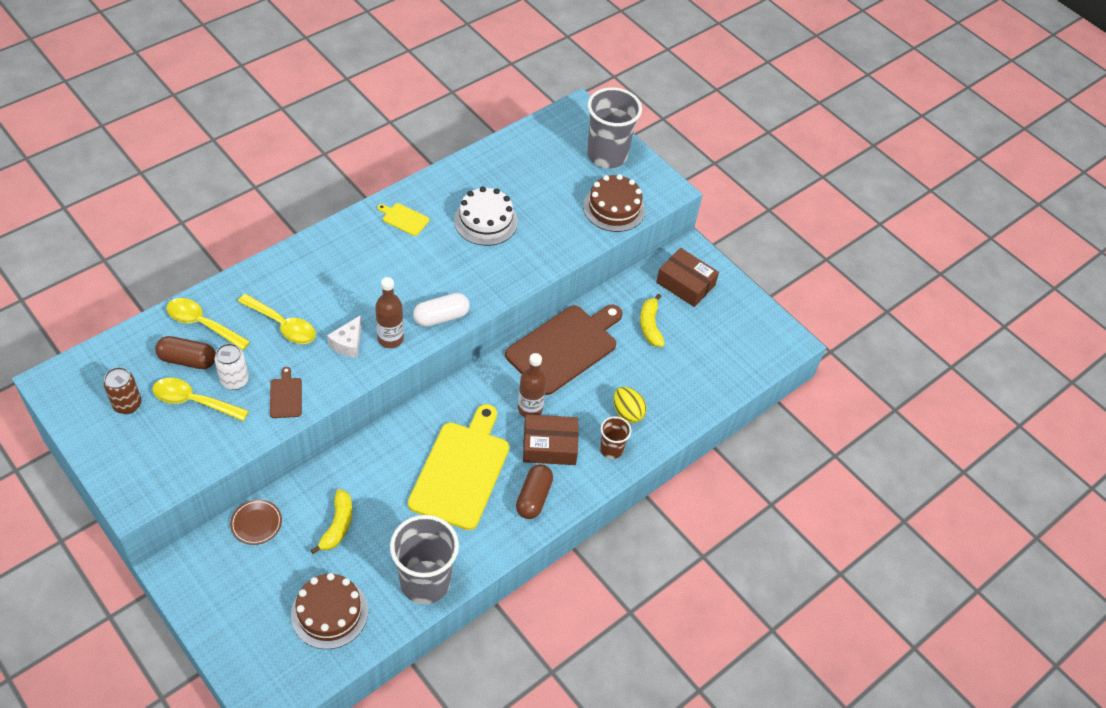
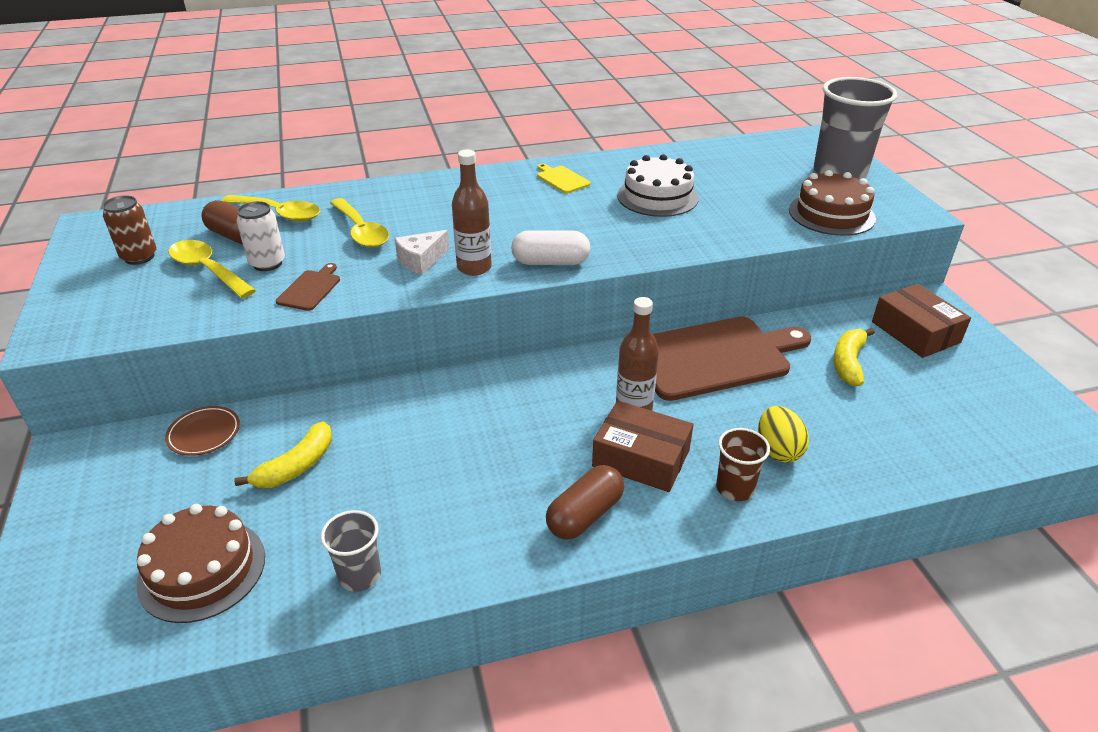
camera: 30 degrees right, 15 degrees down
(202, 324) = (279, 213): yellow spoon -> yellow spoon turned 150 degrees clockwise
(425, 582) = (360, 575): grey cup -> grey cup, size x0.51
(461, 471) = (499, 452): yellow cutting board -> none

